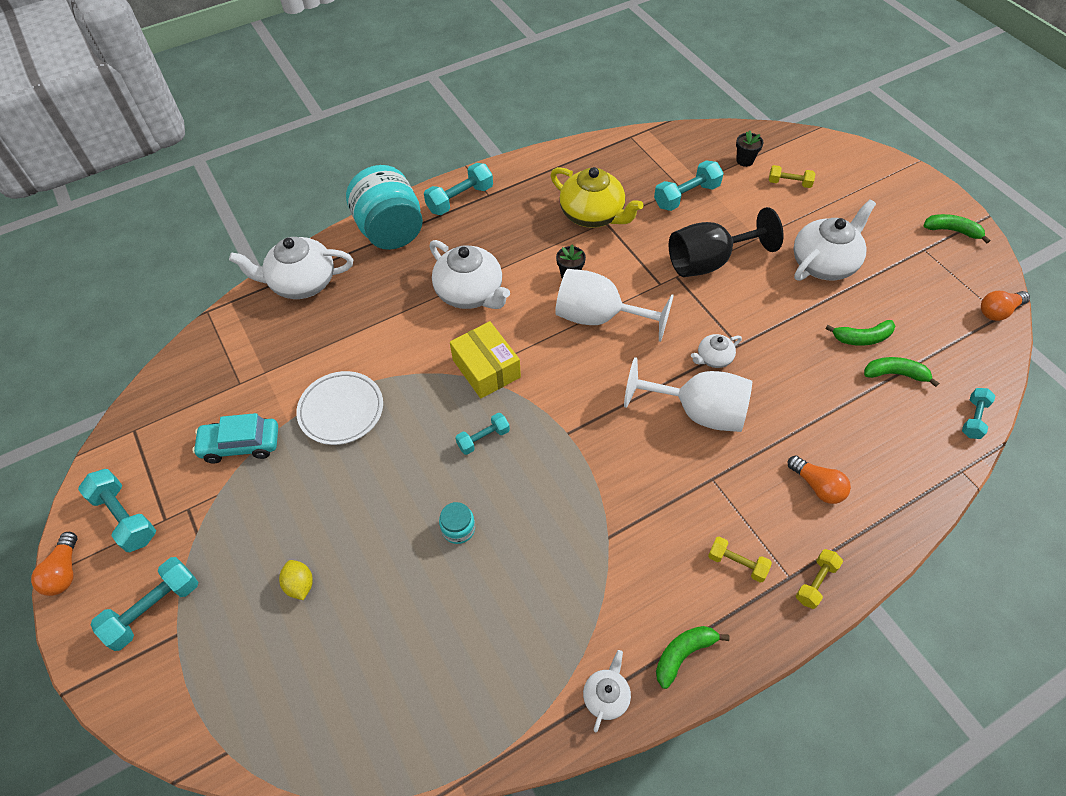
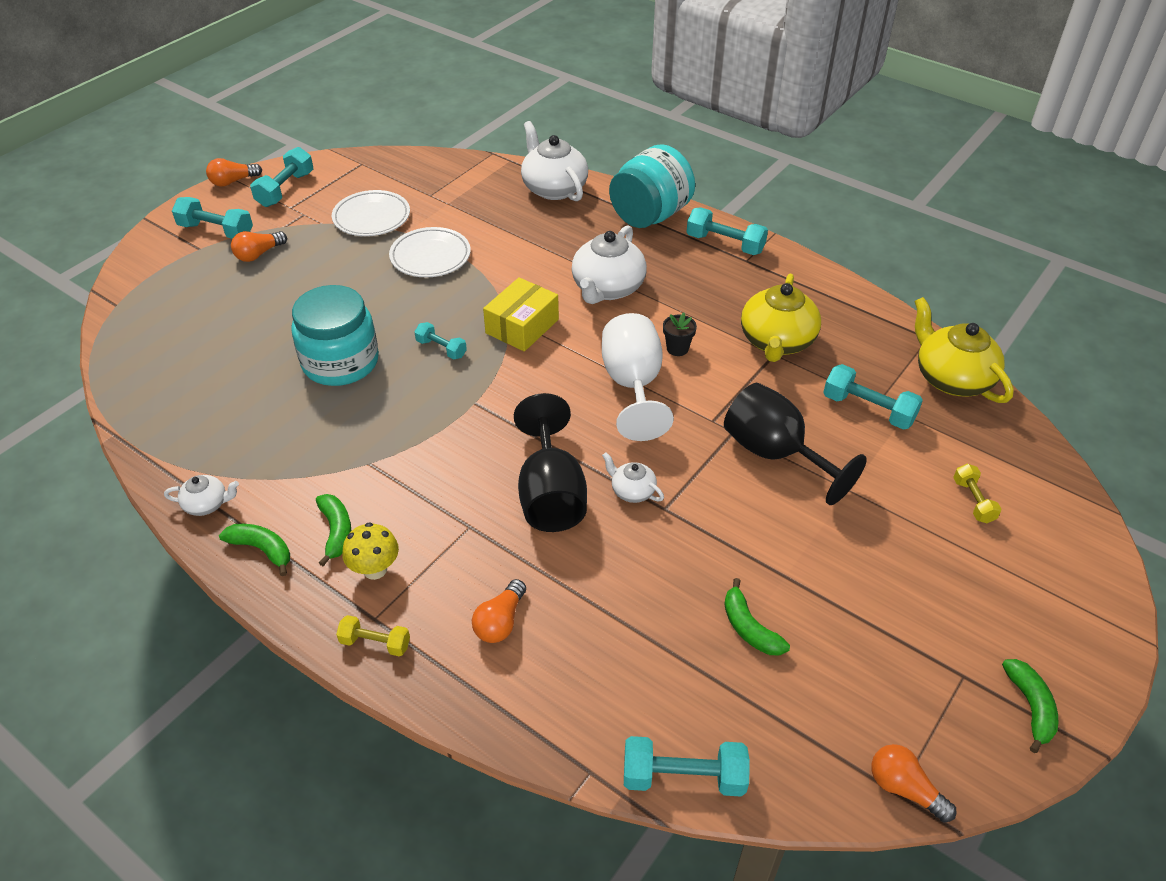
camera: 65 degrees right, 10 degrees down
(231, 570) = (258, 254): none -> orange light bulb
(241, 445) = (371, 217): turquoise car -> white plate
(300, 585) = (258, 292): yellow lemon -> none
(458, 529) = (340, 362): turquoise jar -> turquoise jar, size x2.38
(675, 143) = (951, 378): none -> yellow teapot
(698, 412) = (551, 495): white goblet -> black goblet
(737, 563) = (375, 569): yellow dumbbell -> yellow mushroom
(745, 160) = (977, 448): black flower pot -> none
(824, 263) = (853, 565): white teapot -> none
(895, 374) = (710, 674): green banana -> green banana (336, 531)
(973, 418) = (683, 777): turquoise dumbbell -> turquoise dumbbell, size x1.61

